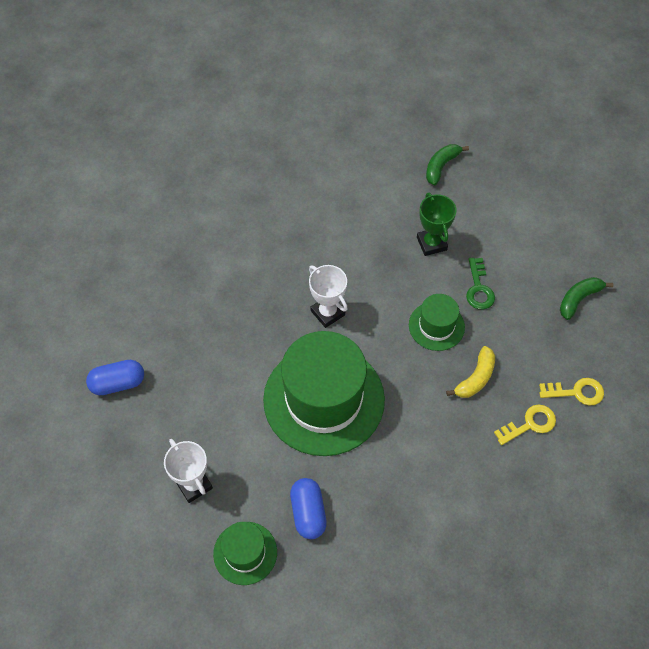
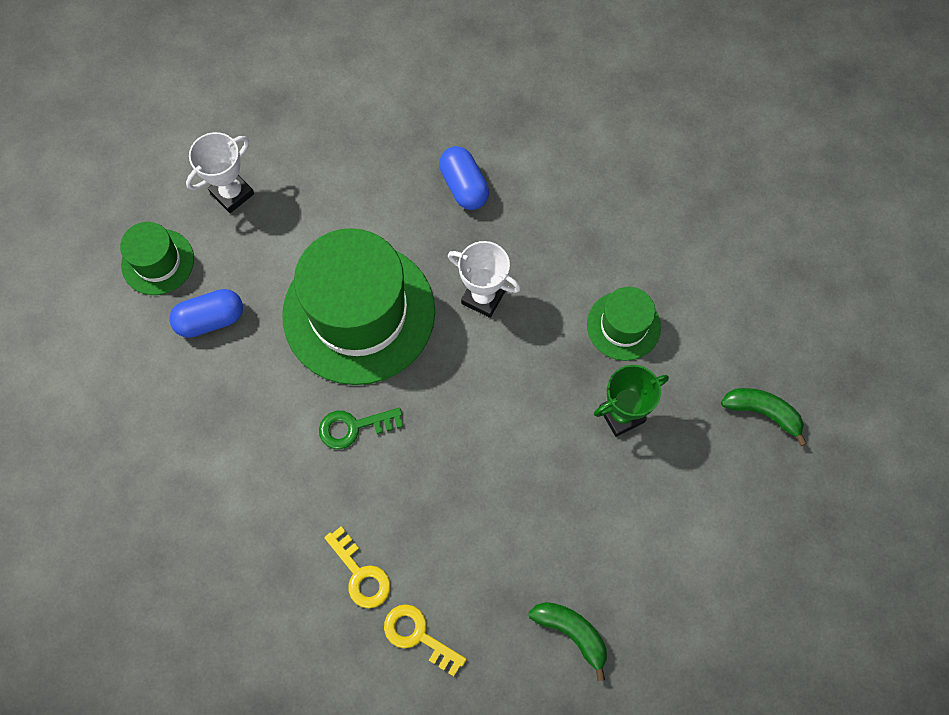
camera: 80 degrees right, 10 degrees up
(118, 383) = (346, 89): blue capsule -> blue capsule (464, 186)
(327, 313) = (483, 297): white trophy -> white trophy turned 75 degrees clockwise
(436, 326) = (489, 436): green hat -> green hat (623, 326)
(475, 378) = (418, 496): yellow banana -> none
(478, 288) = (560, 487): green key -> green key (354, 427)
(576, 392) = (418, 636): yellow key -> yellow key turned 135 degrees clockwise

